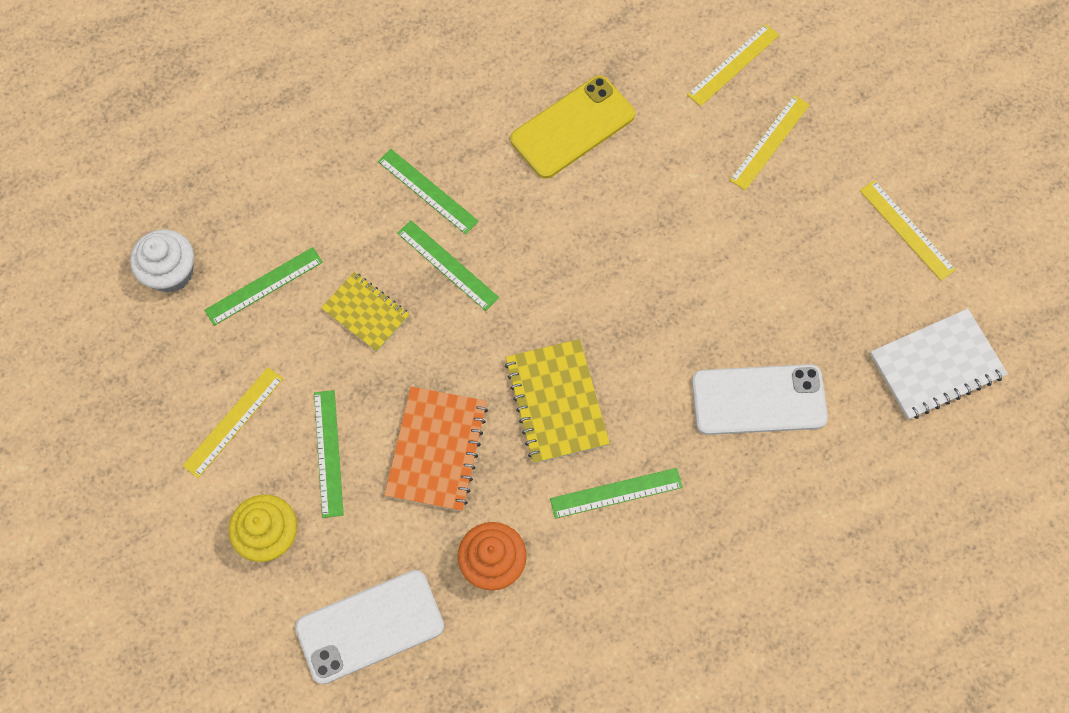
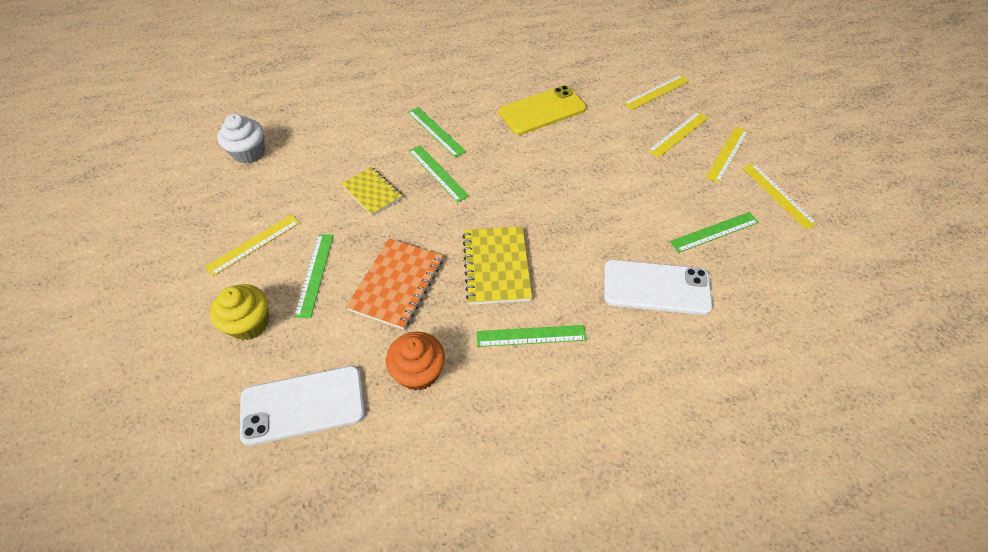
camera: 10 degrees right, 15 degrees down
(264, 286) = (307, 168): green ruler -> green ruler (714, 232)
(838, 168) = (727, 154): none -> yellow ruler
(936, 366) = (803, 285): white notebook -> none

